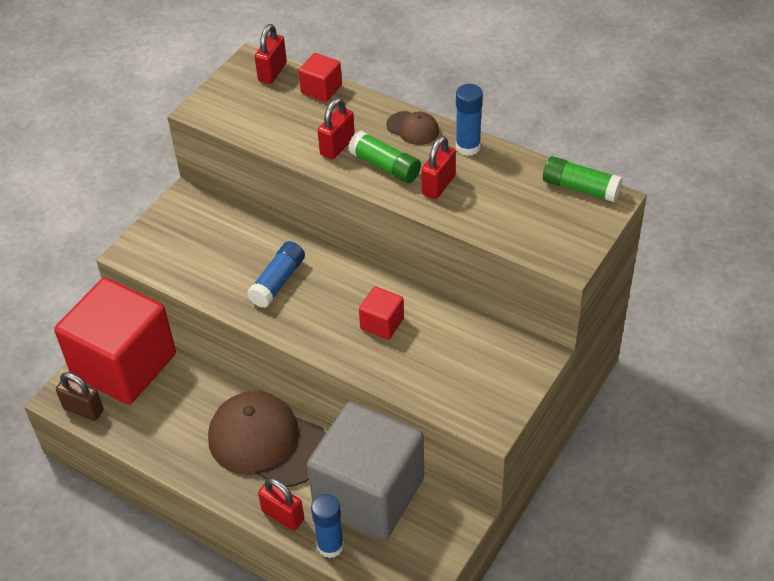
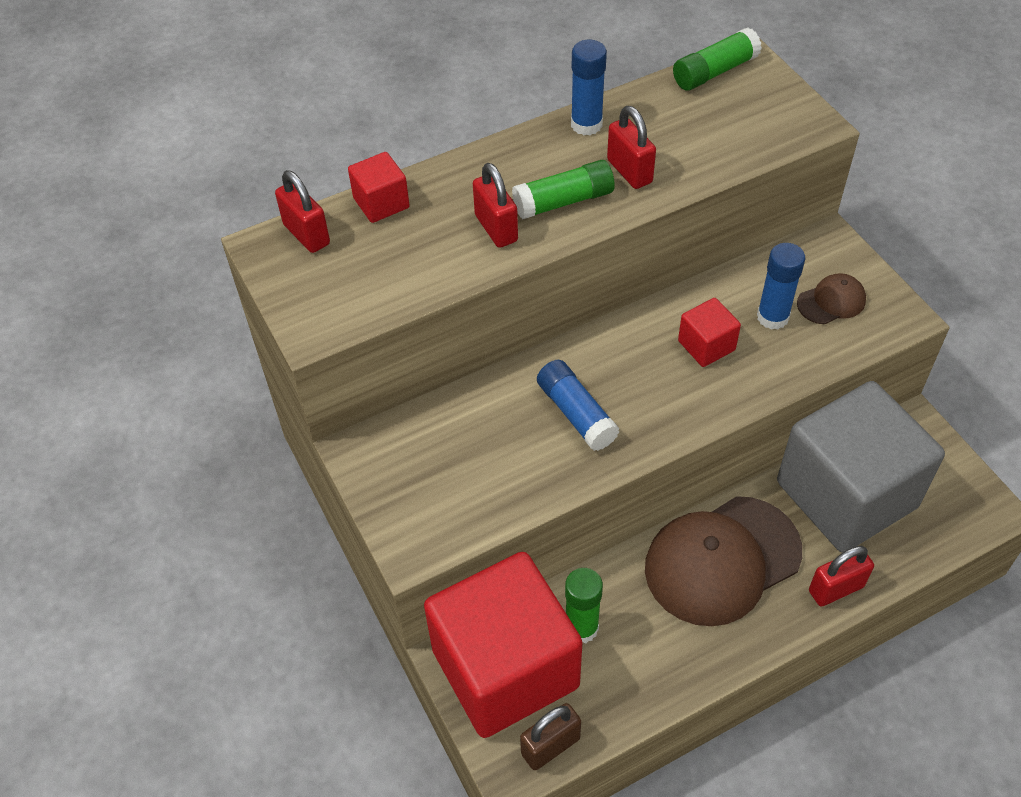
camera: 60 degrees left, 5 degrees up
(173, 389) = (581, 628): none -> green glue stick
(330, 546) = (899, 560): blue glue stick -> blue glue stick (772, 317)
(413, 128) = (519, 154): brown cap -> brown cap (831, 301)

